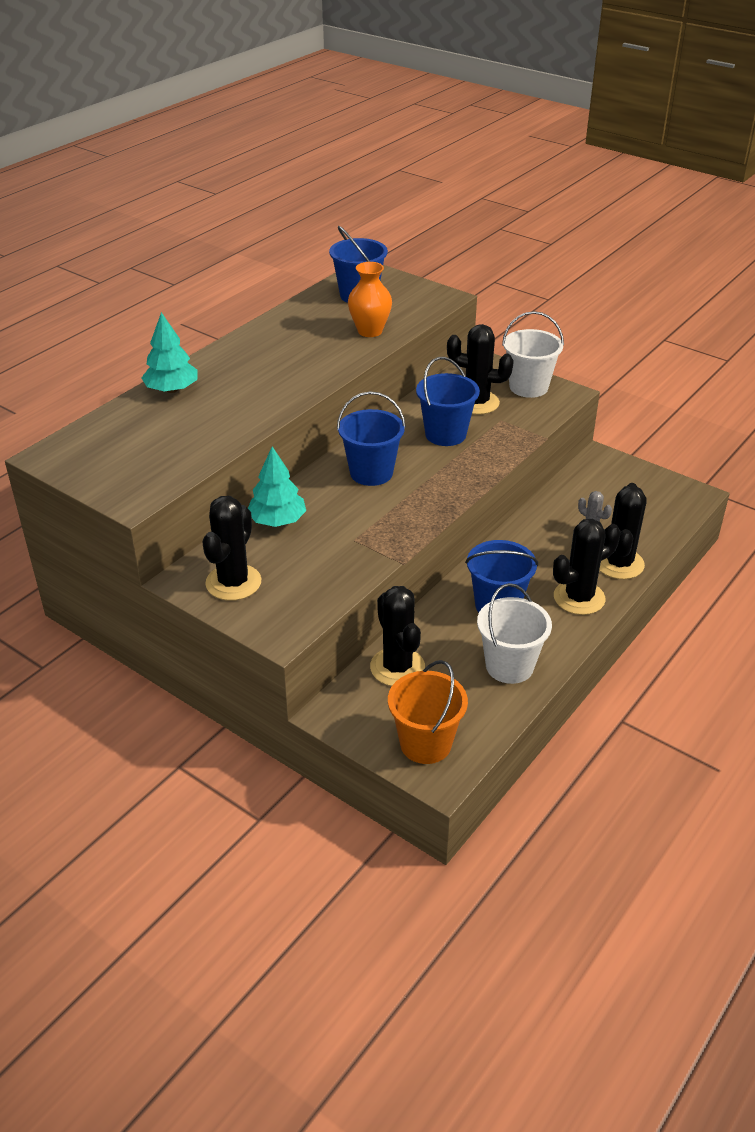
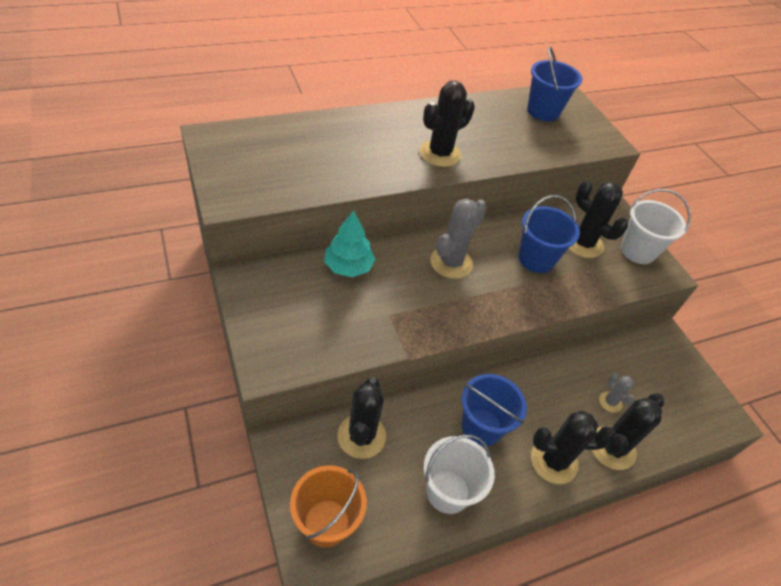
camera: 25 degrees right, 10 degrees up
(172, 389) = (339, 124): turquoise tree -> none
(233, 582) = (273, 302): black cactus -> black cactus (440, 154)
(370, 331) = (526, 145): orange vase -> none
(371, 473) = (451, 263): blue bucket -> grey cactus

